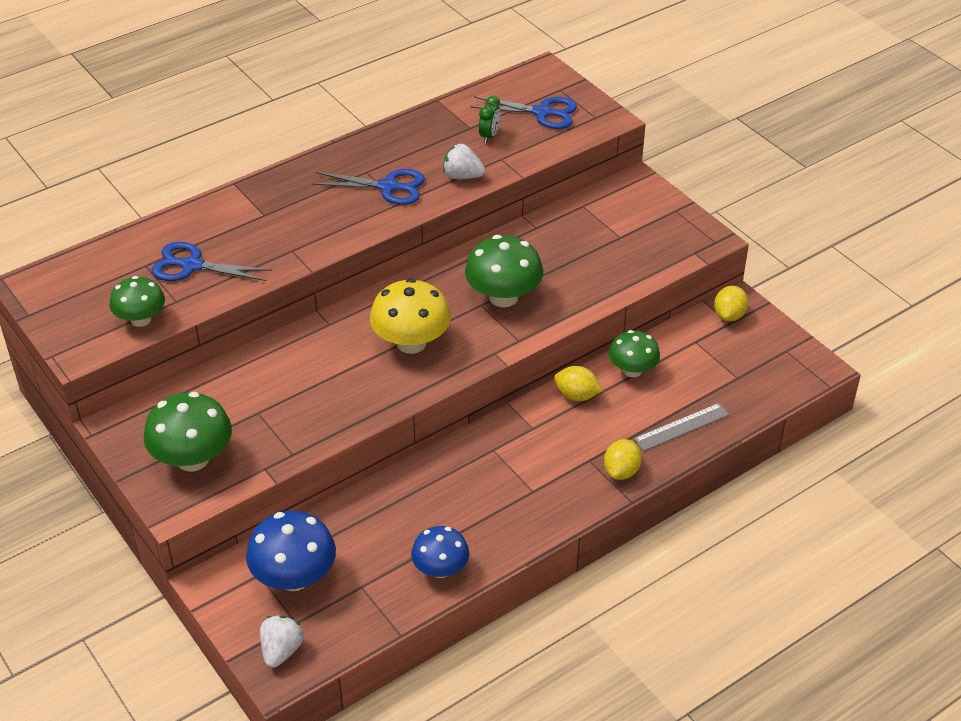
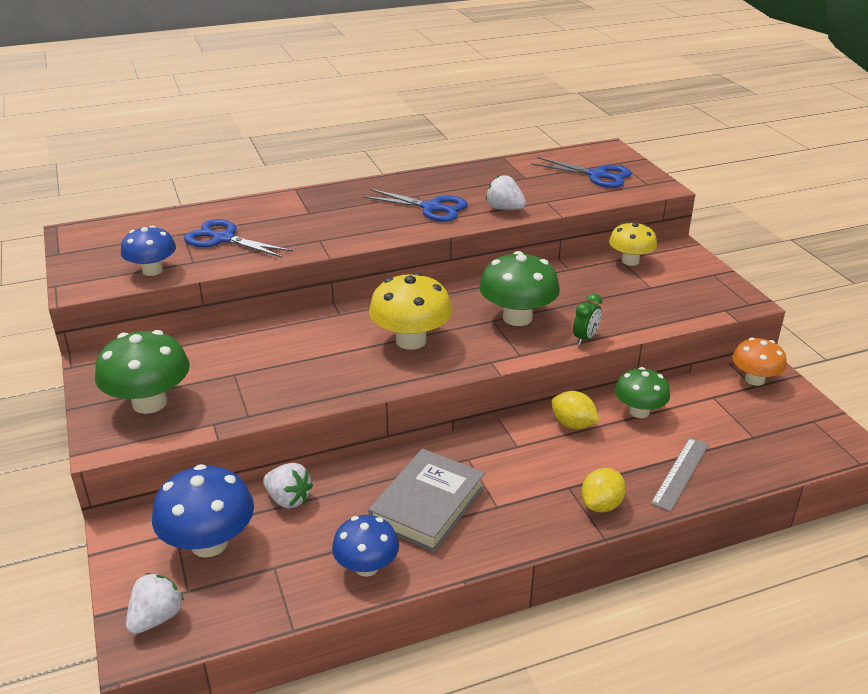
camera: 15 degrees right, 10 degrees down
(141, 319) = (152, 270): green mushroom -> blue mushroom
(346, 522) = (288, 499): none -> white strawberry
(472, 502) = (427, 505): none -> grey book
(489, 136) = (541, 185): green clock -> green clock (585, 338)
(593, 207) = (630, 261): none -> yellow mushroom
(681, 427) = (680, 473): grey ruler -> grey ruler turned 45 degrees counterclockwise
(729, 315) = (754, 379): yellow lemon -> orange mushroom

